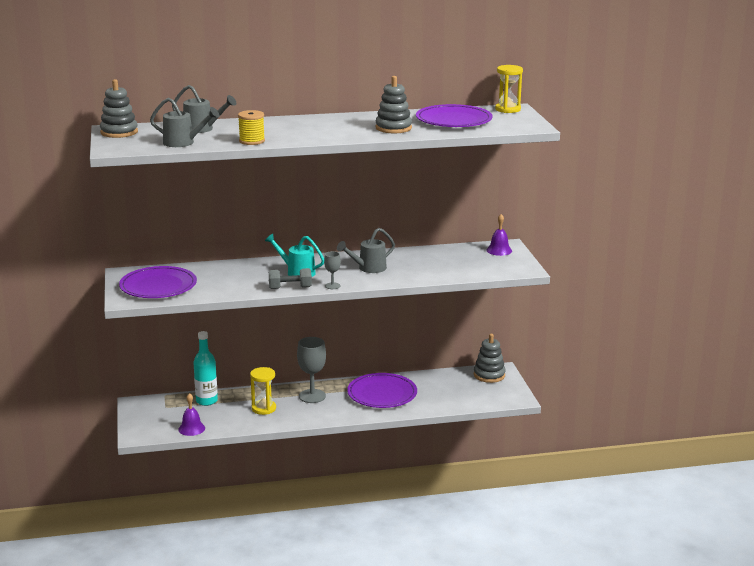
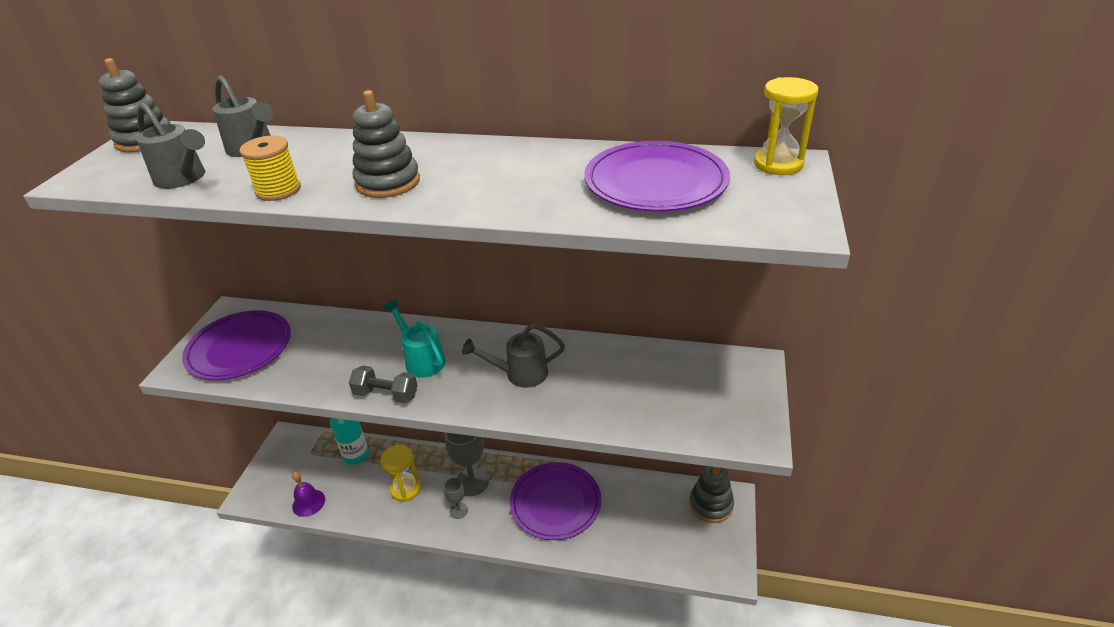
camera: 25 degrees right, 15 degrees up
(332, 286) = (443, 405): grey goblet -> grey goblet (458, 510)
(393, 128) = (531, 189): grey stacking toy -> grey stacking toy (388, 182)
(499, 250) = (737, 374): purple bell -> none

